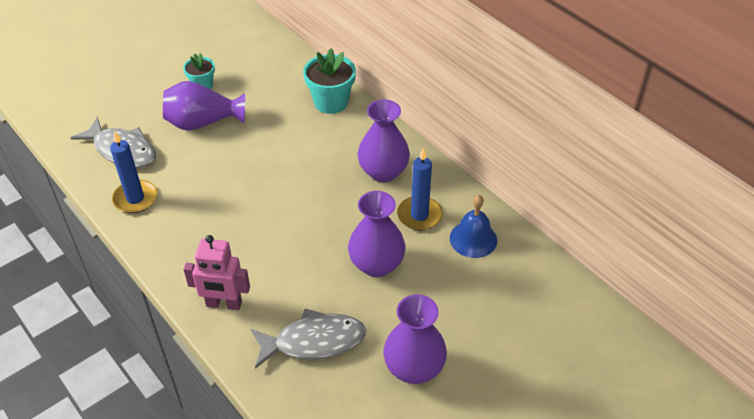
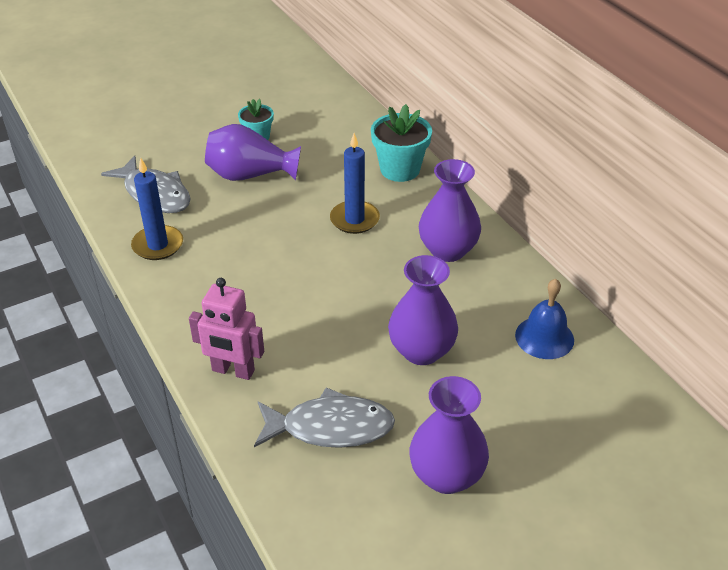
camera: 10 degrees right, 5 degrees down
(419, 215) = (483, 303): blue candle -> blue candle (354, 219)

